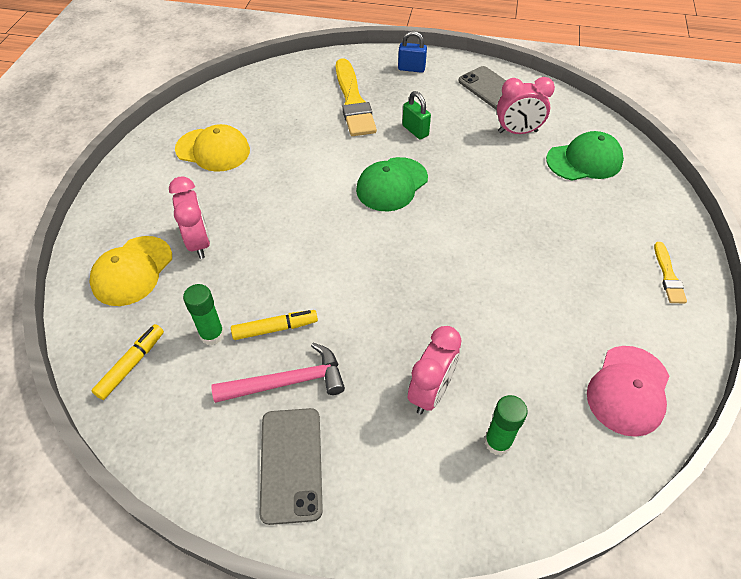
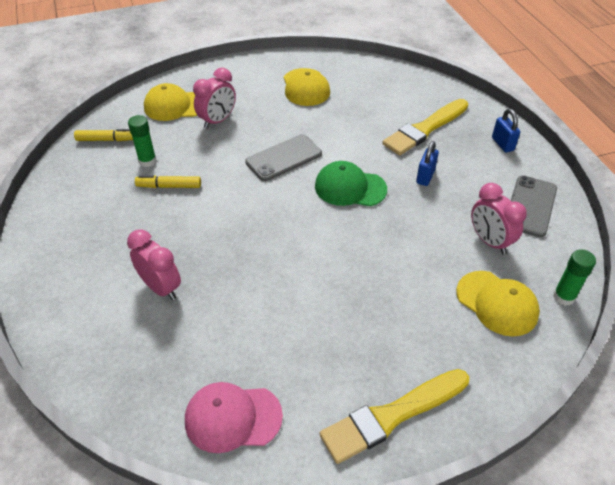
camera: 60 degrees right, 5 degrees down
(275, 328) = (169, 186): yellow marker -> yellow marker turned 135 degrees clockwise
(288, 382) = (130, 211): pink hammer -> none
(291, 464) = (70, 239): grey phone -> grey phone (284, 158)
(415, 131) = (425, 176): green padlock -> blue padlock
(430, 392) = (161, 287): pink clock -> pink clock turned 135 degrees counterclockwise
(497, 442) = (137, 342): green glue stick -> green glue stick (564, 297)
(584, 160) = (497, 303): green cap -> yellow cap
(668, 276) = (391, 416): yellow brush -> yellow brush, size x1.99

